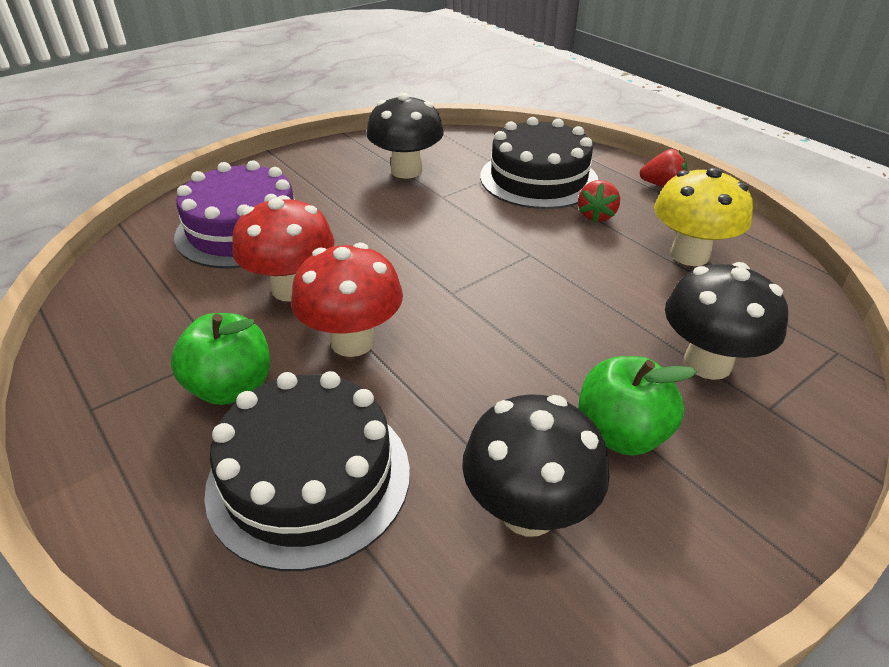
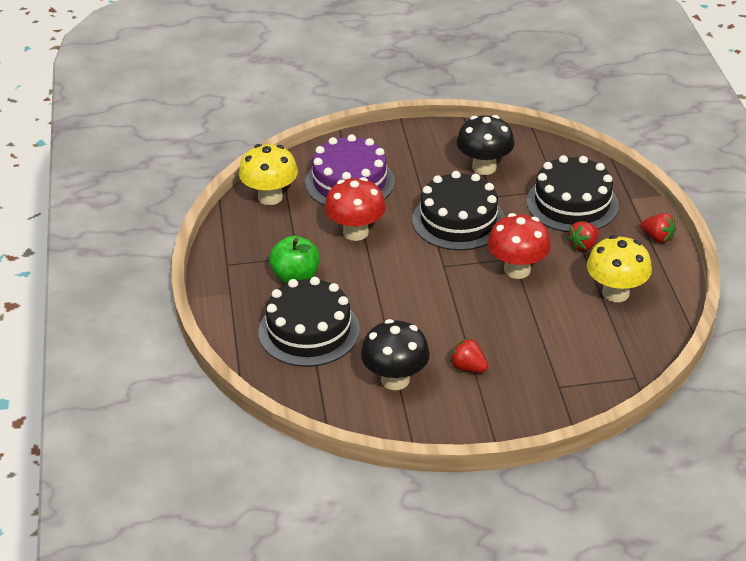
camera: 30 degrees right, 0 degrees up
(128, 281) = (270, 197): none -> yellow mushroom
(352, 341) = (369, 275): red mushroom -> red mushroom (517, 270)
(423, 232) = (458, 220): none -> black cake
(621, 433) = (468, 367): green apple -> red strawberry
(707, 363) = (551, 354): black mushroom -> none

